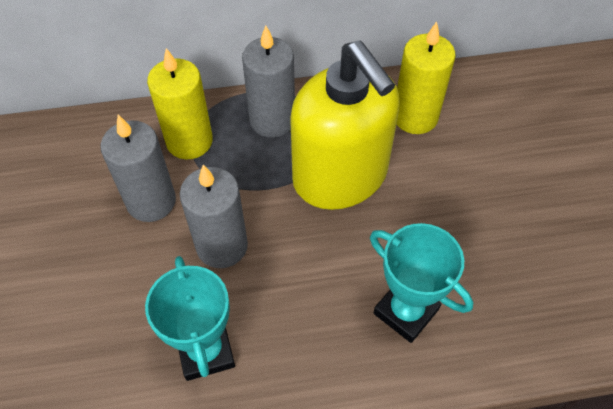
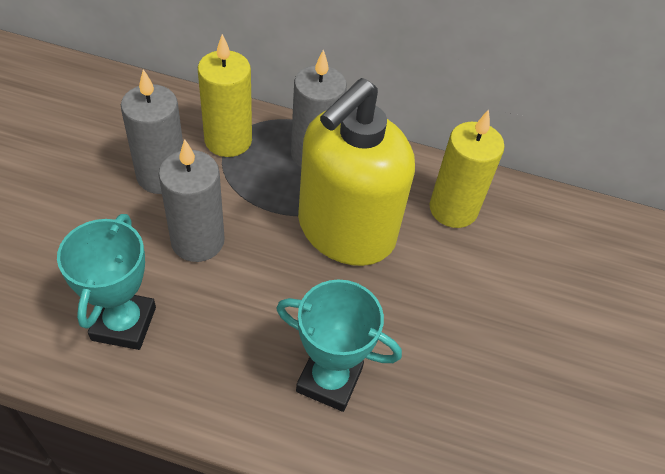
camera: 20 degrees right, 5 degrees down
(340, 176) = (345, 230): yellow soap dispenser -> yellow soap dispenser turned 45 degrees clockwise
(406, 311) = (329, 380): turquoise trophy -> turquoise trophy turned 45 degrees counterclockwise

